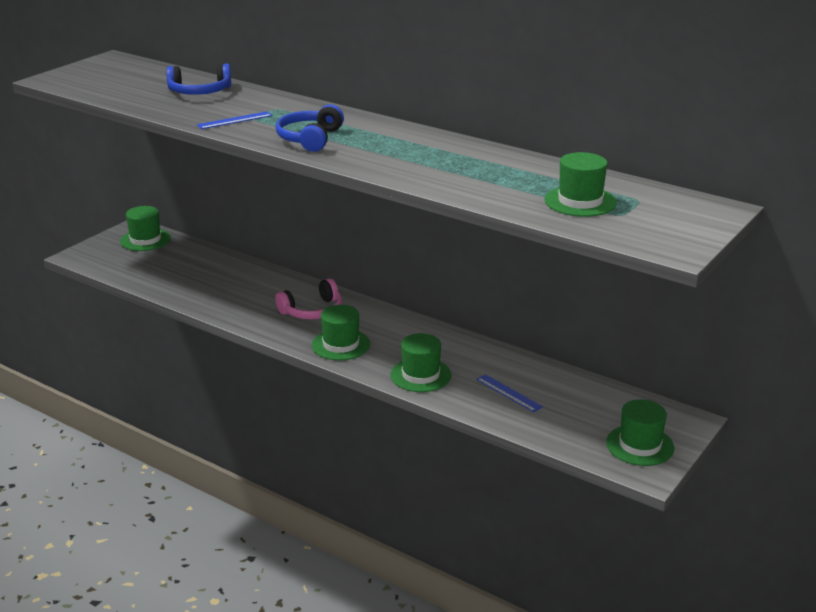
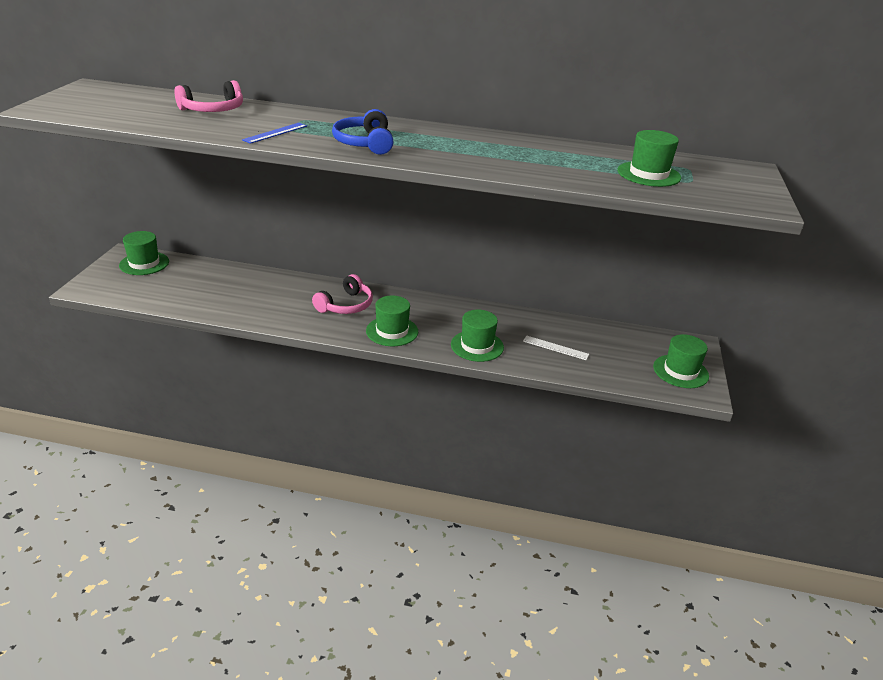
camera: 25 degrees left, 5 degrees up
(200, 92) = (213, 110): blue headphones -> pink headphones
(509, 393) = (555, 348): blue ruler -> white ruler

